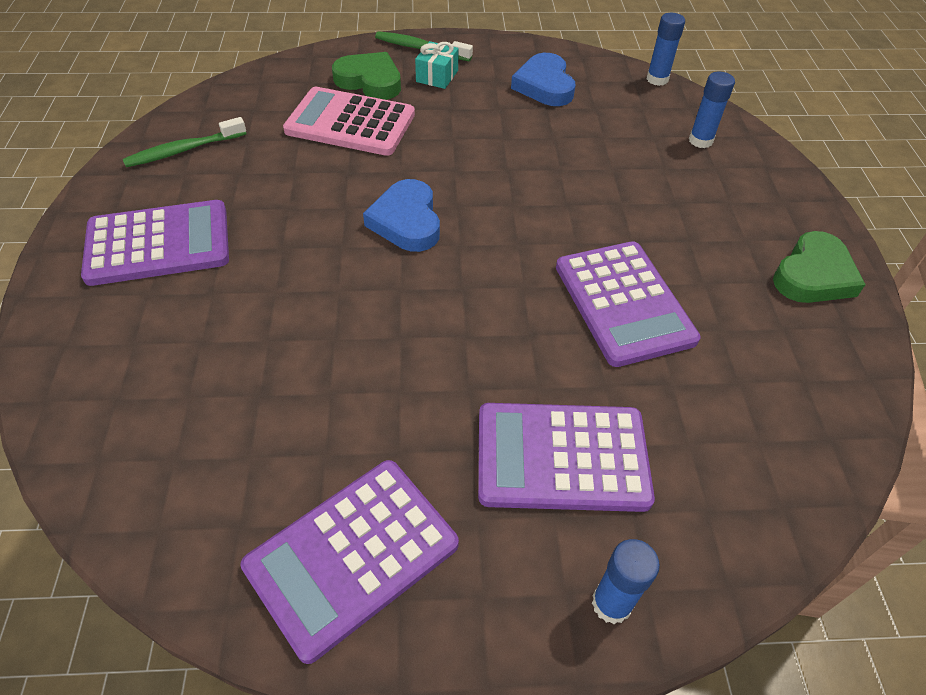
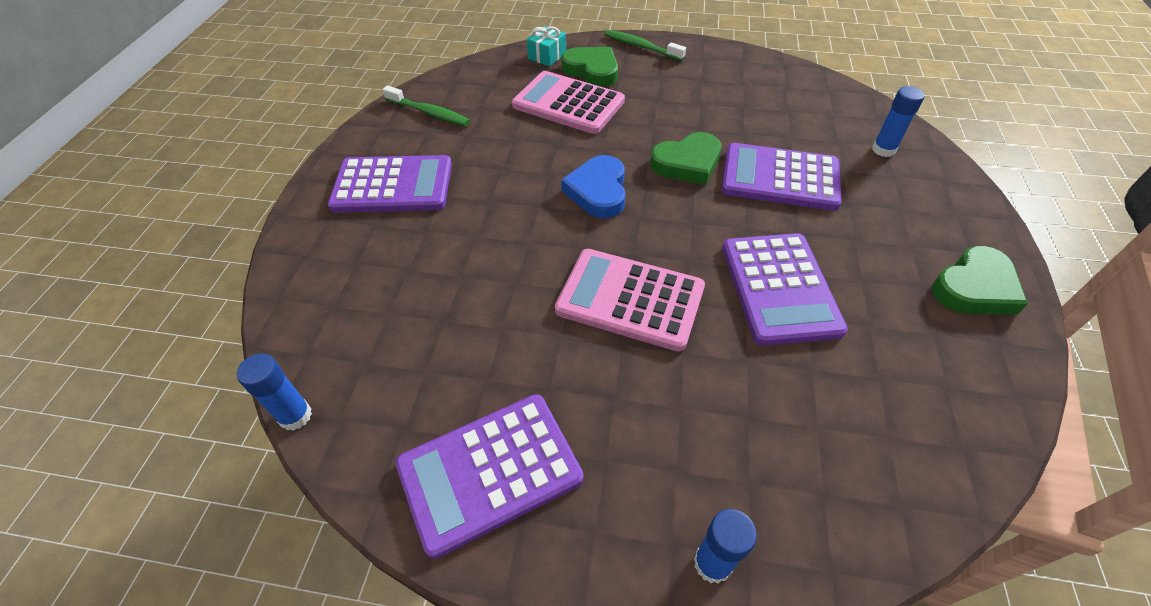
camera: 15 degrees right, 0 degrees up
(183, 150) = (429, 113): green toothbrush -> green toothbrush turned 135 degrees counterclockwise
(437, 76) = (650, 71): turquoise gift -> turquoise gift (547, 56)
(468, 338) = (630, 299): none -> pink calculator
(499, 178) = (687, 163): none -> green heart
(544, 85) = (744, 87): blue heart -> none
(562, 457) = (693, 419): purple calculator -> purple calculator (780, 178)
(657, 79) = (852, 91): blue glue stick -> blue glue stick (295, 416)

